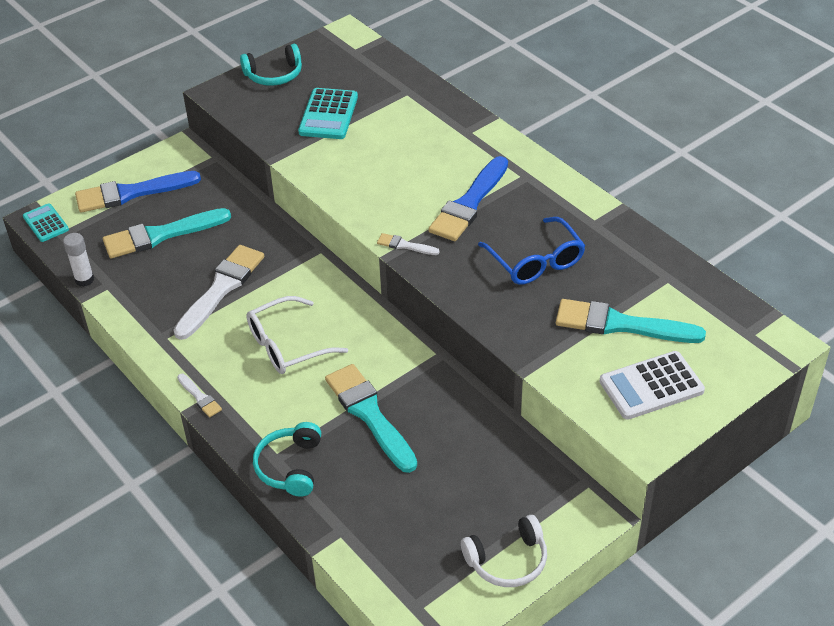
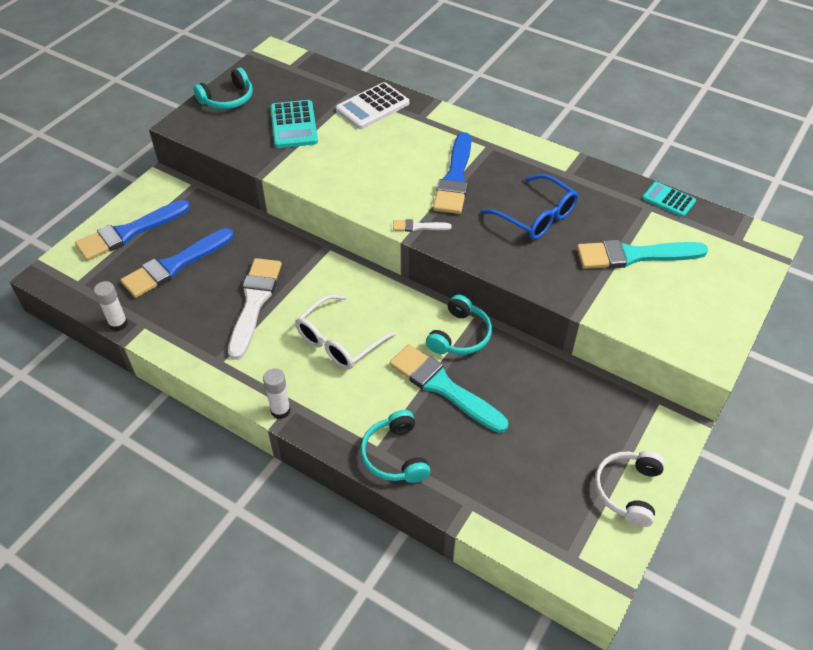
camera: 20 degrees left, 5 degrees up
(46, 223) = (56, 278): turquoise calculator -> turquoise calculator (668, 200)
(161, 235) = (175, 265): turquoise brush -> blue brush
(200, 397) = (280, 410): white brush -> white glue stick
(412, 368) = (460, 335): none -> turquoise headphones
(507, 560) = (628, 490): white headphones -> white headphones turned 150 degrees clockwise
(651, 386) = (687, 303): white calculator -> white calculator (372, 107)

